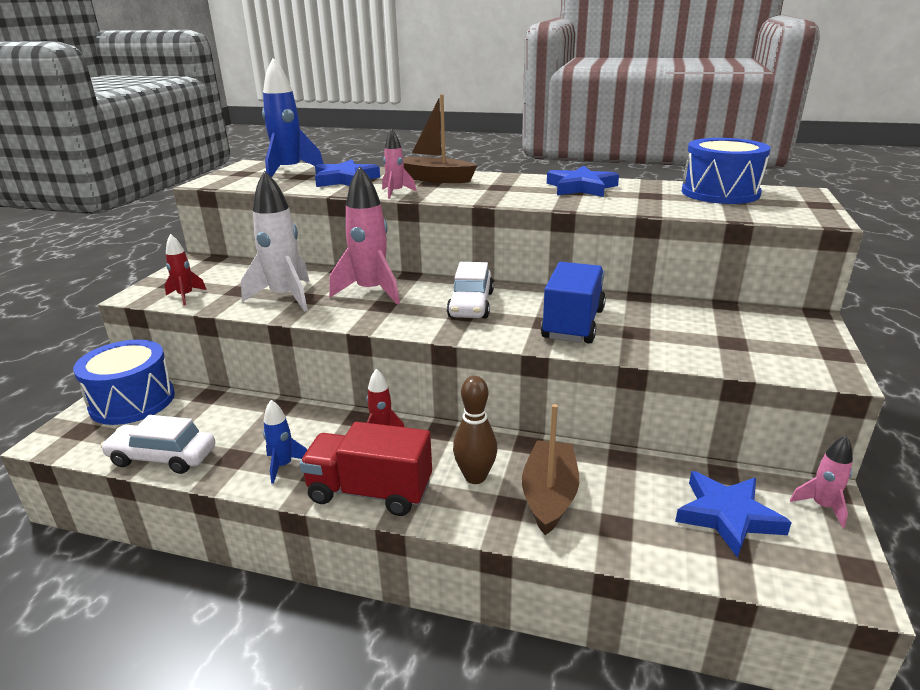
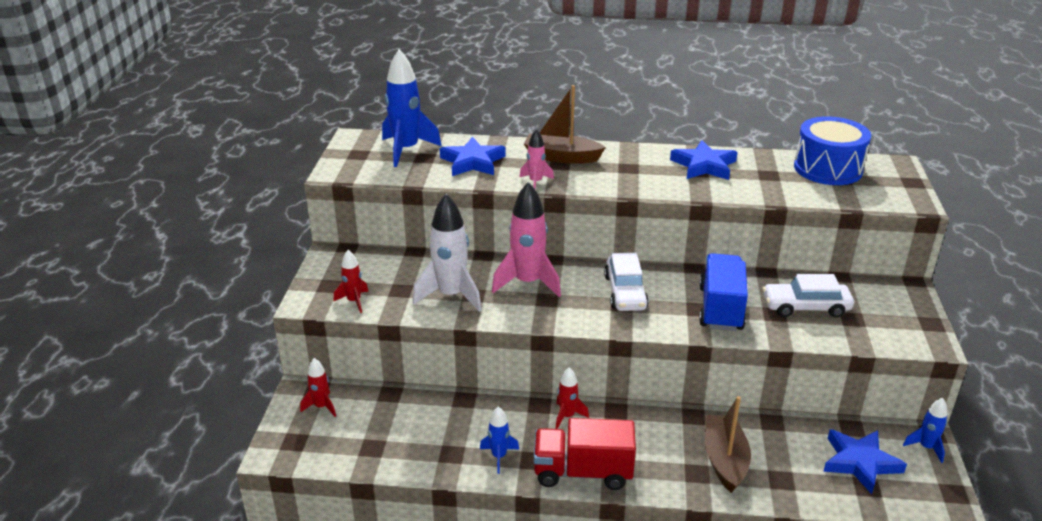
camera: 10 degrees left, 5 degrees up
(132, 401) = (321, 407): blue drum -> red rocket
(163, 457) = (388, 459): white car -> white car (805, 307)
(475, 477) = (661, 450): brown bowling pin -> none
(822, 506) = (926, 447): pink rocket -> blue rocket

